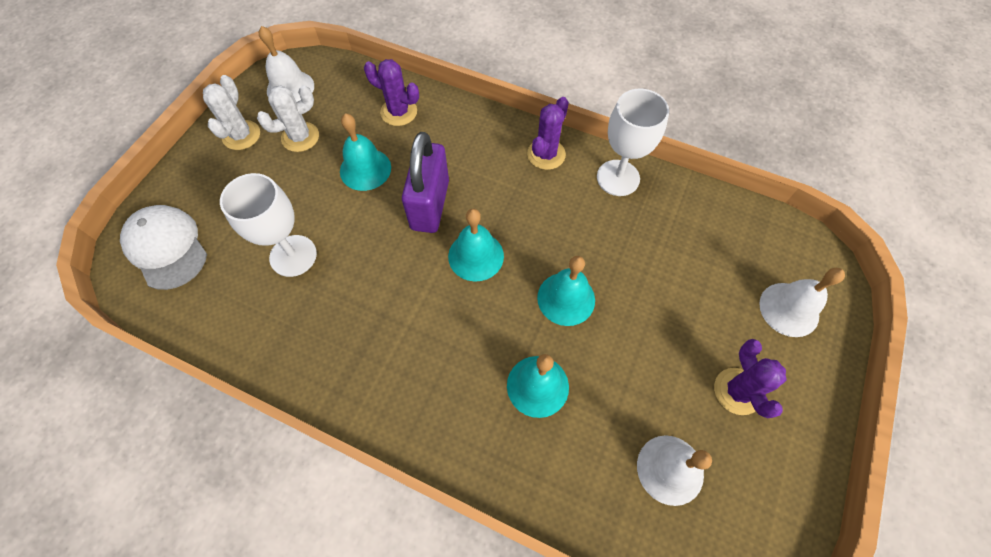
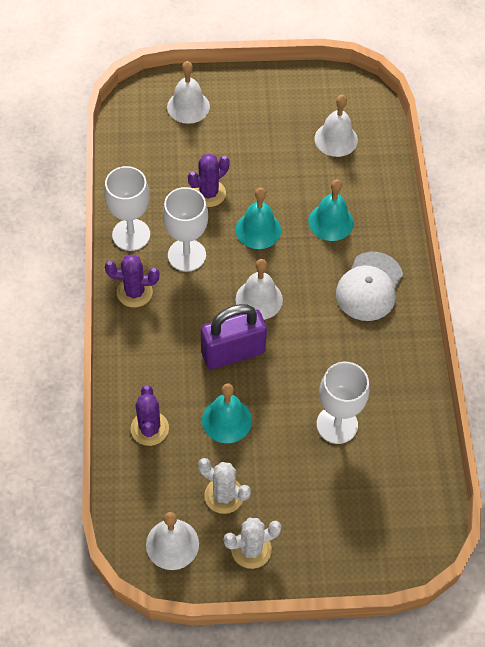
camera: 120 degrees left, 5 degrees down
(166, 248) = (391, 526): white cap -> white cap (369, 287)
(476, 256) = (259, 299): turquoise bell -> white bell
(567, 215) = (186, 255): none -> white goblet
(737, 391) = (265, 120): purple cactus -> purple cactus (208, 193)

